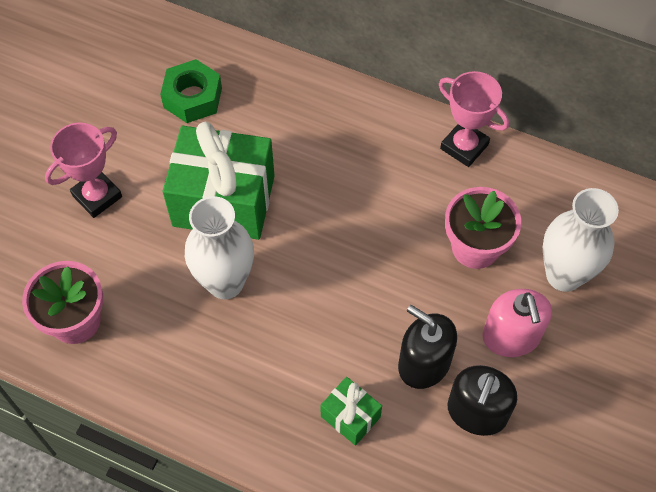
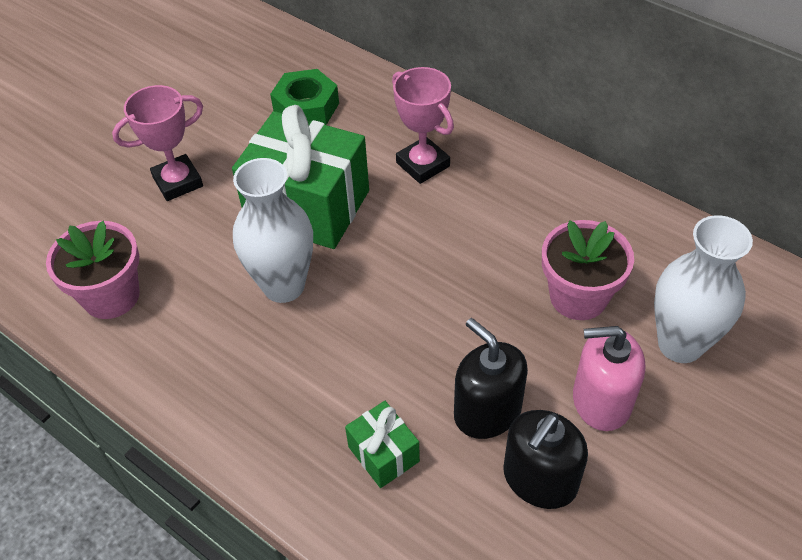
camera: 15 degrees right, 10 degrees down
(464, 146) = (588, 194): pink trophy -> pink trophy (423, 164)
(511, 336) = (601, 400): pink soap dispenser -> pink soap dispenser turned 90 degrees clockwise

